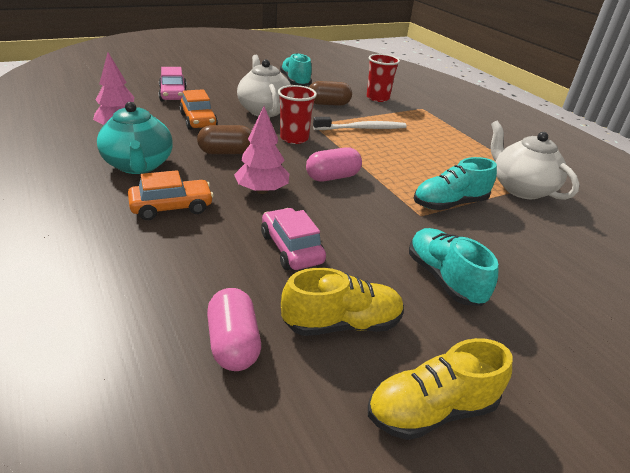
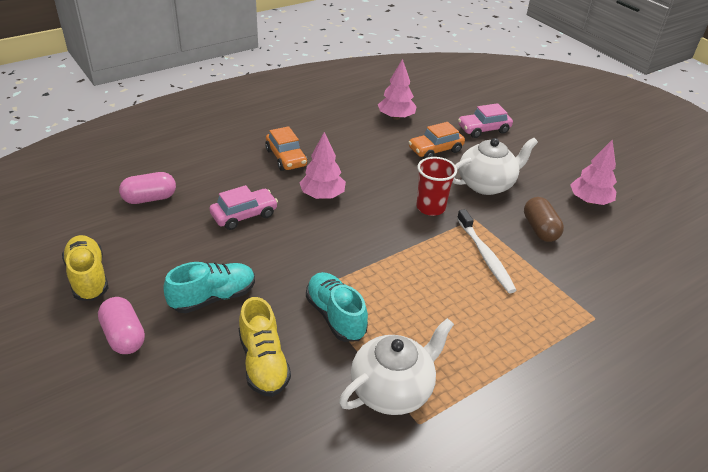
camera: 85 degrees right, 5 degrees up
(139, 165) = (340, 135): turquoise teapot -> none
(226, 152) = (380, 171): brown capsule -> none
(295, 82) = (589, 201): turquoise shoe -> pink tree
(332, 177) = (360, 234): pink capsule -> pink capsule (124, 336)
(342, 324) = (164, 241): yellow shoe -> yellow shoe (263, 362)
(377, 98) = (597, 273): red cup -> none

